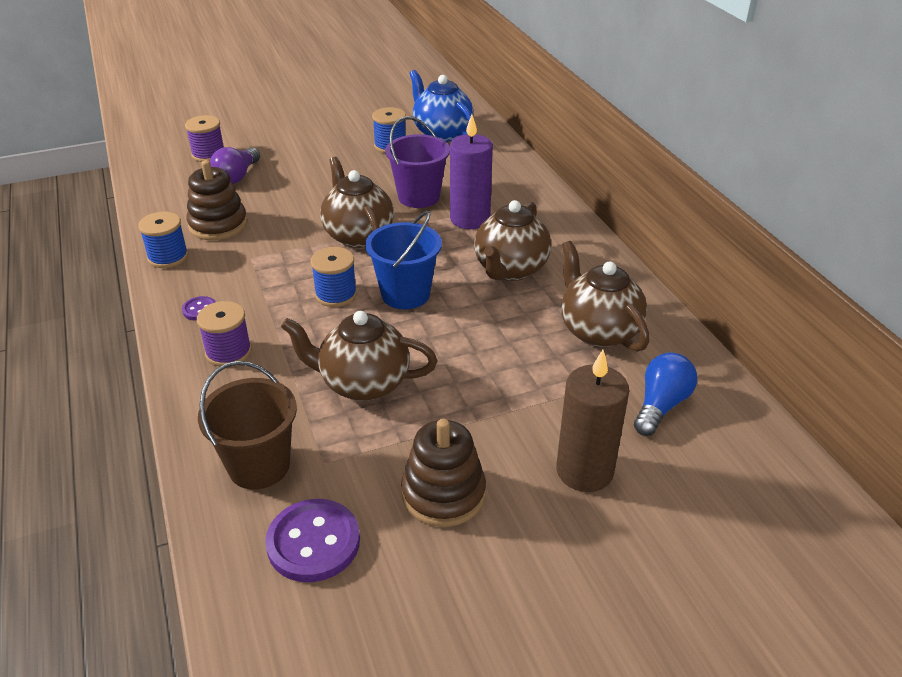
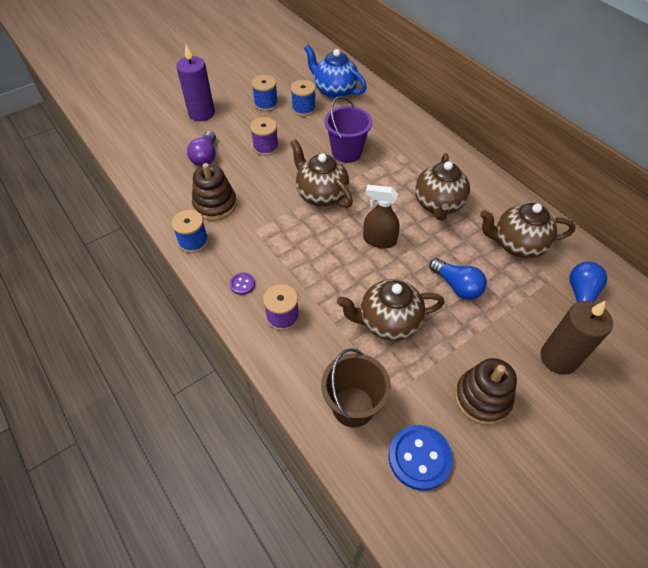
camera: 15 degrees left, 15 degrees up
(208, 154) = (173, 139): purple spool -> purple spool (266, 147)
(313, 542) = (419, 458): purple button -> blue button
(336, 294) = (332, 250): blue spool -> blue spool (266, 104)
(405, 294) = (379, 240): blue bucket -> brown spray bottle
(470, 219) = (391, 166): purple candle -> purple candle (201, 113)
(483, 362) = (457, 286): none -> blue light bulb
(598, 331) = (517, 245): brown teapot -> brown teapot turned 45 degrees counterclockwise

